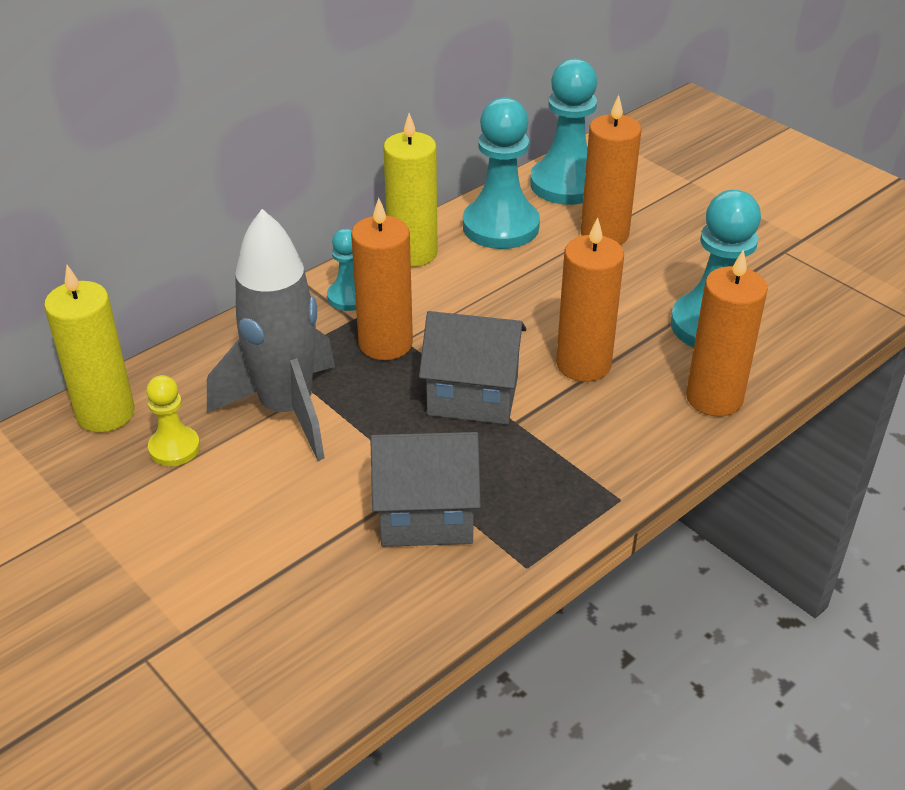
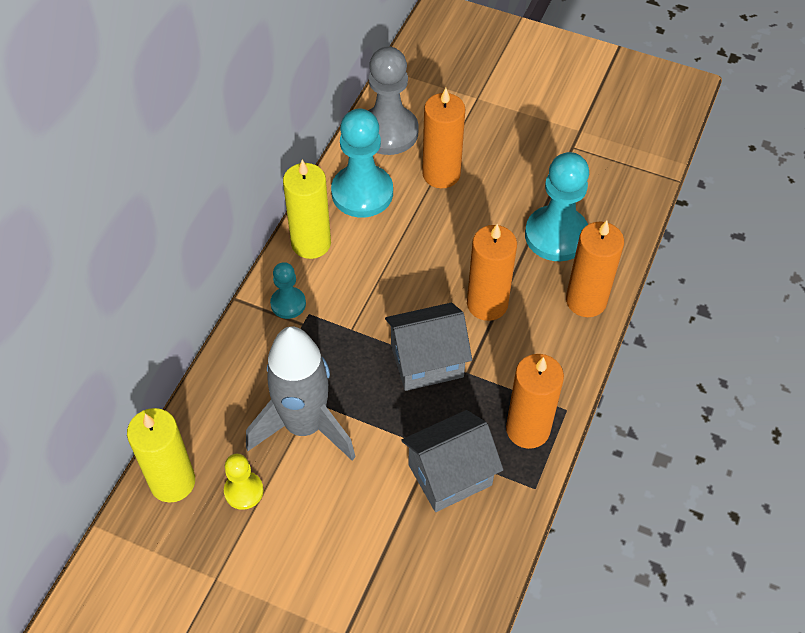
camera: 25 degrees left, 15 degrees up
(385, 343) = (340, 338): orange candle -> orange candle (528, 429)
(566, 184) = (388, 132): turquoise pawn -> grey pawn

